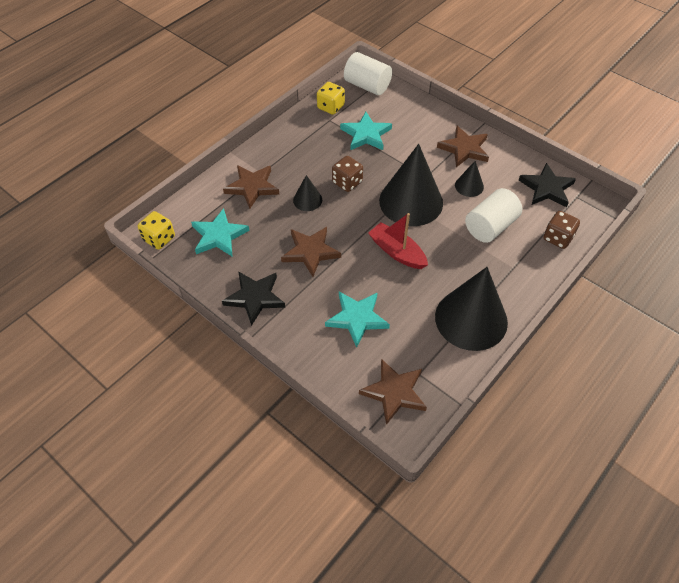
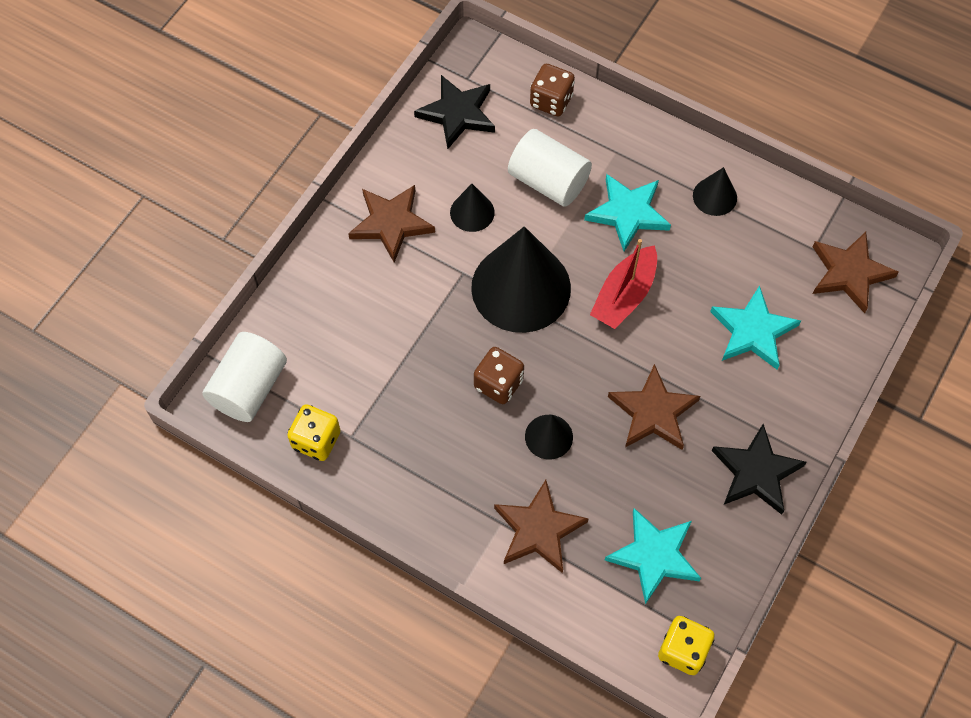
camera: 100 degrees left, 10 degrees up
(366, 134) = (380, 371): turquoise star -> turquoise star (628, 213)
(471, 319) = (714, 196): black cone -> black cone, size x0.46

